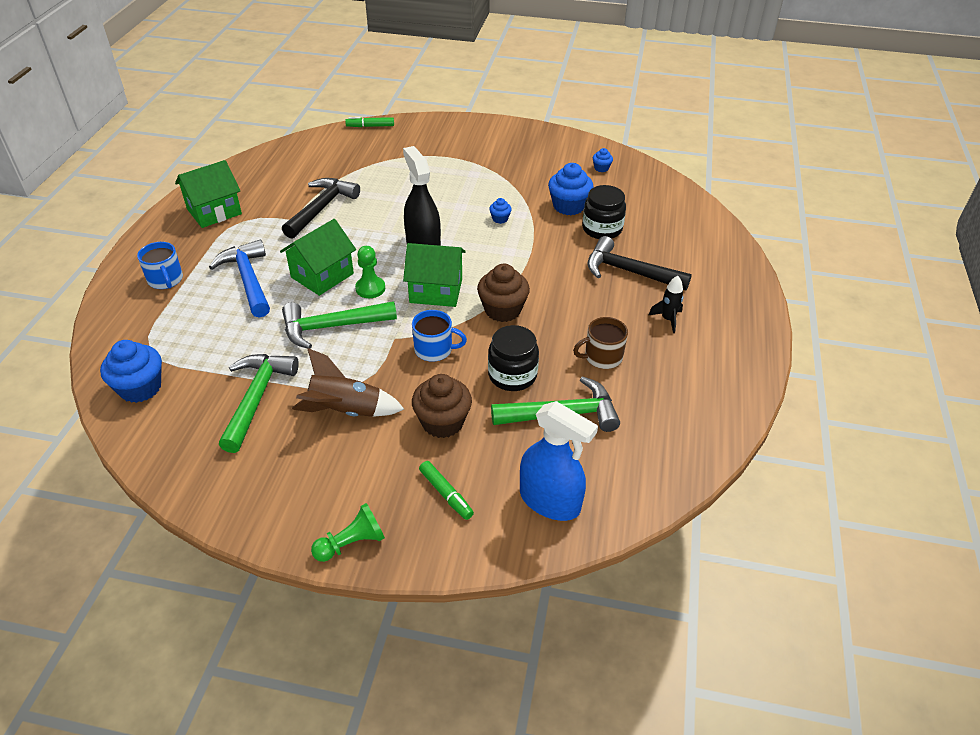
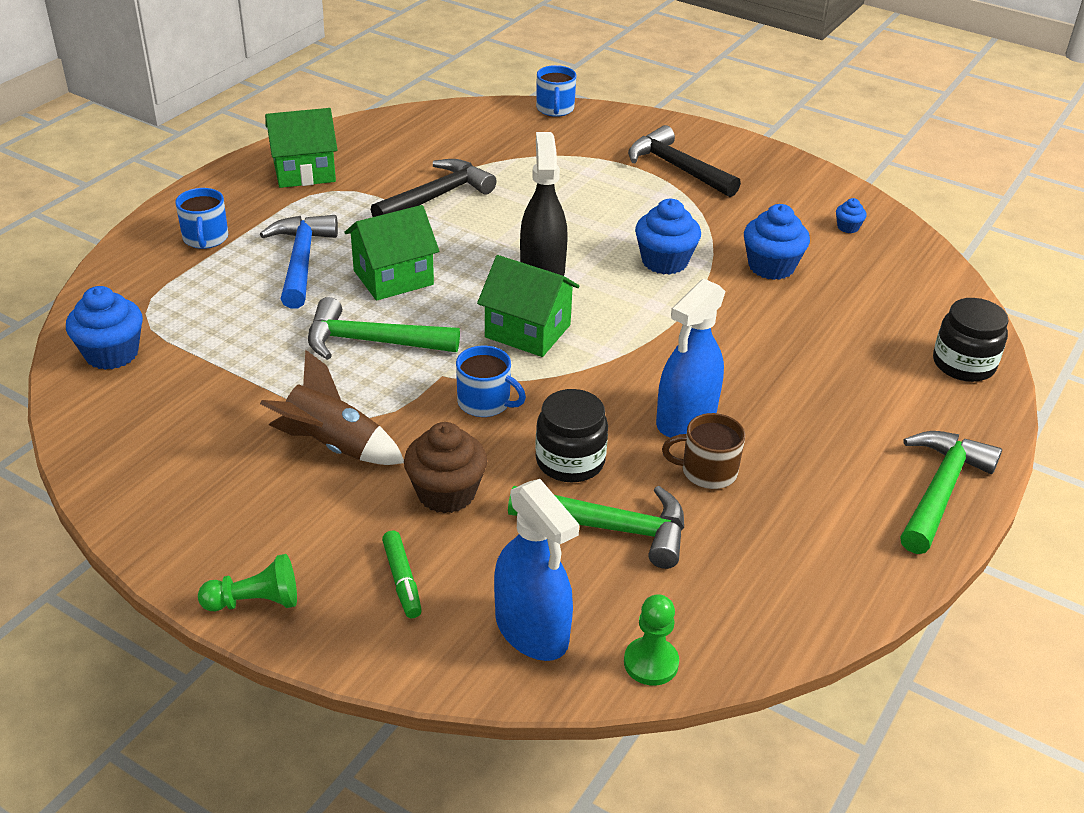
camera: 20 degrees right, 5 degrees down
(257, 398) = (236, 401): green hammer -> green hammer (940, 490)
(370, 126) = (555, 109): green marker -> blue mug
(370, 288) = (445, 308): green pawn -> green pawn (651, 663)
(500, 219) = (664, 261): blue cupcake -> blue cupcake, size x2.05
(502, 310) = (603, 377): brown cupcake -> none
(570, 324) = (686, 419): none -> blue spray bottle
(602, 229) = (802, 307): black jar -> black jar (963, 364)
(628, 272) = (809, 371): black hammer -> black hammer (676, 168)
(667, 319) = (831, 448): black rocket -> none

